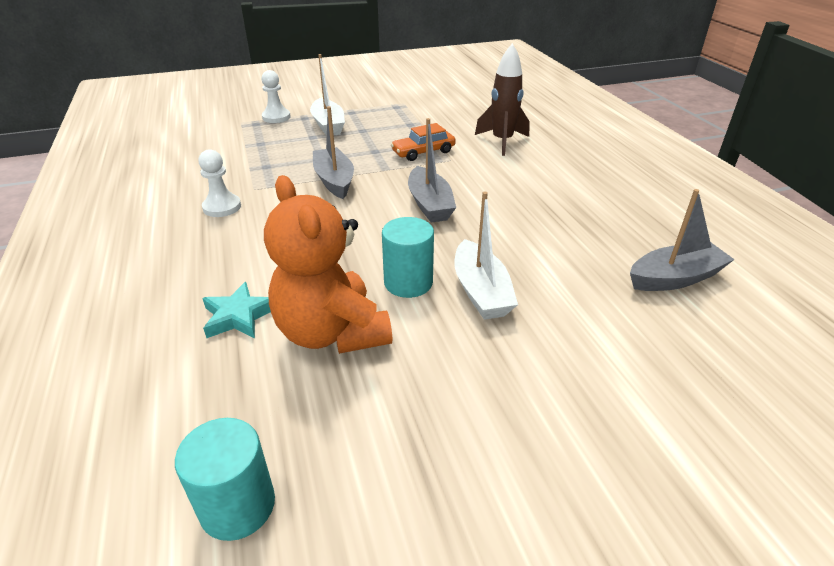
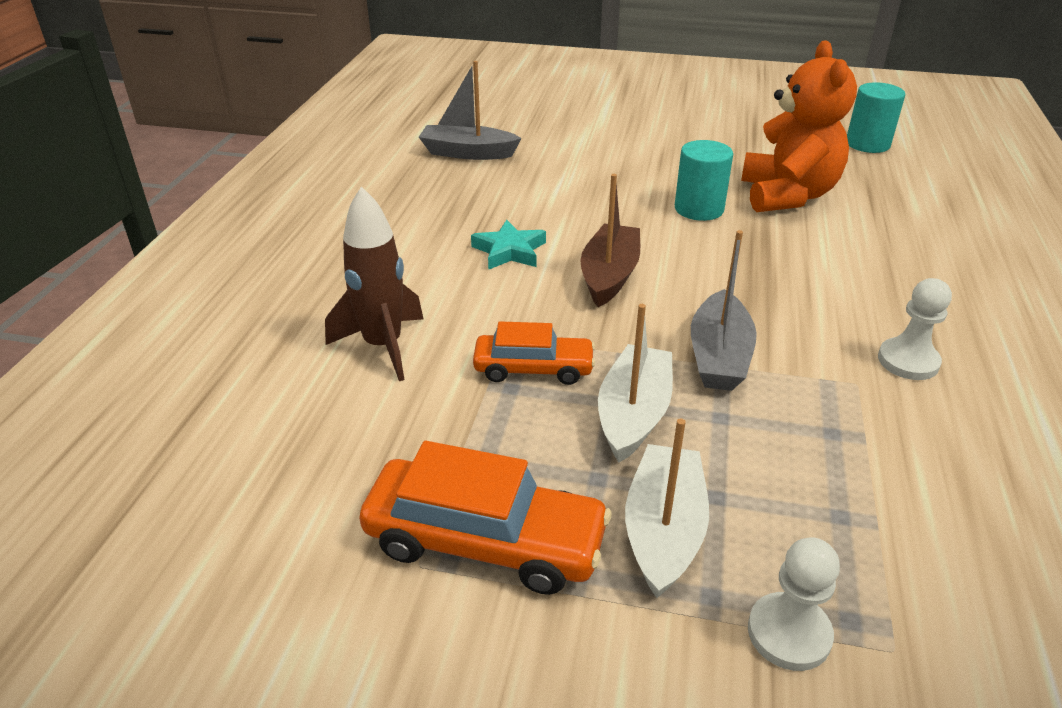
camera: 150 degrees left, 0 degrees up
(239, 316) = (872, 227): turquoise star -> turquoise star (509, 251)
(388, 110) = (485, 541): none -> orange car
(429, 204) = (609, 275): grey boat -> brown boat
(481, 291) = (639, 187): white boat -> white boat (633, 414)

